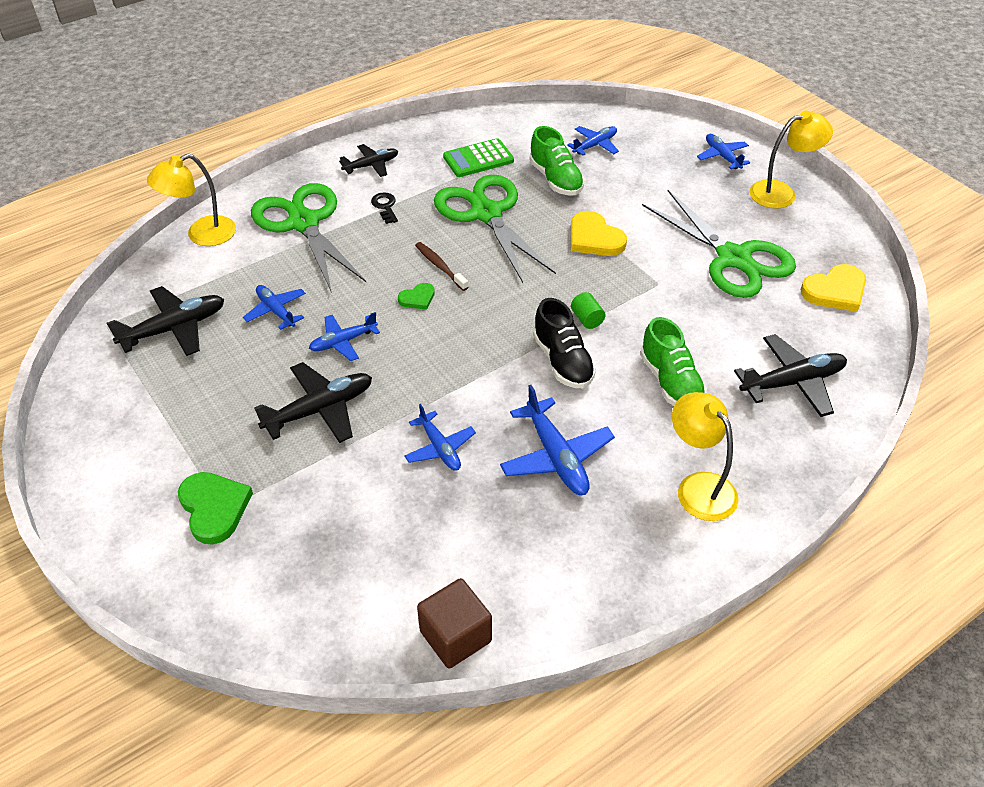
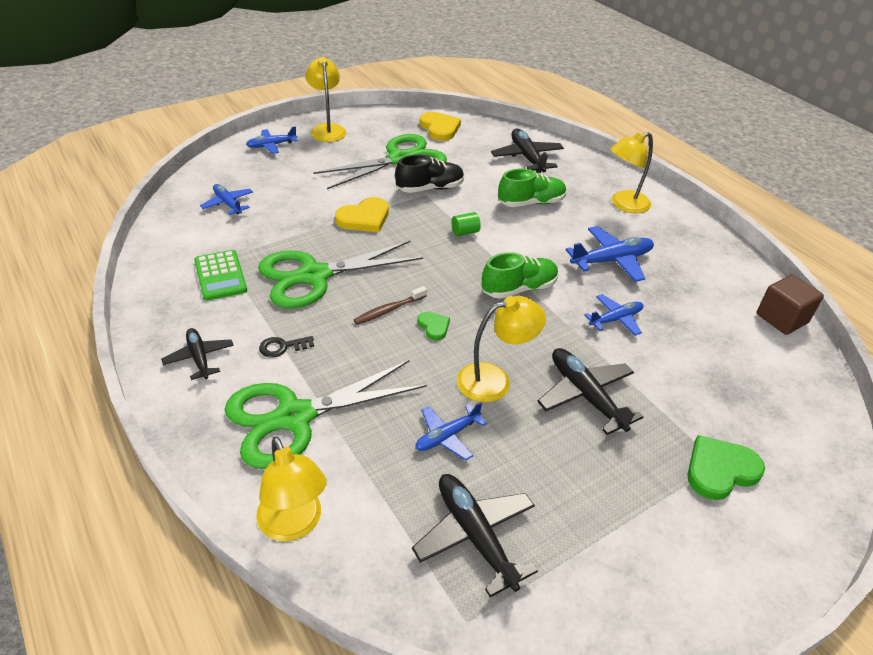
camera: 90 degrees left, 5 degrees down
(343, 342) = (494, 380): blue plane -> yellow lamp
(556, 179) = (273, 230): green shoe -> green shoe (519, 288)
(563, 361) = (513, 248): black shoe -> black shoe (430, 188)

